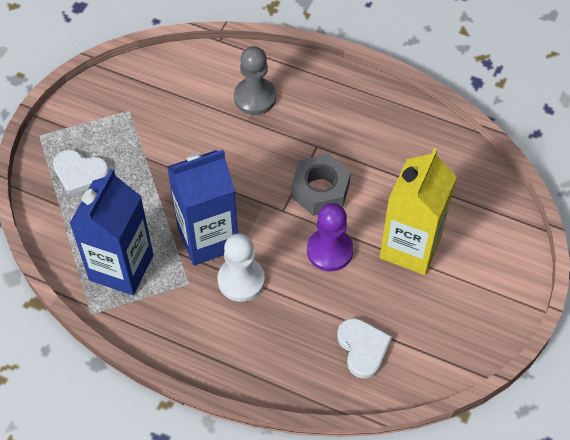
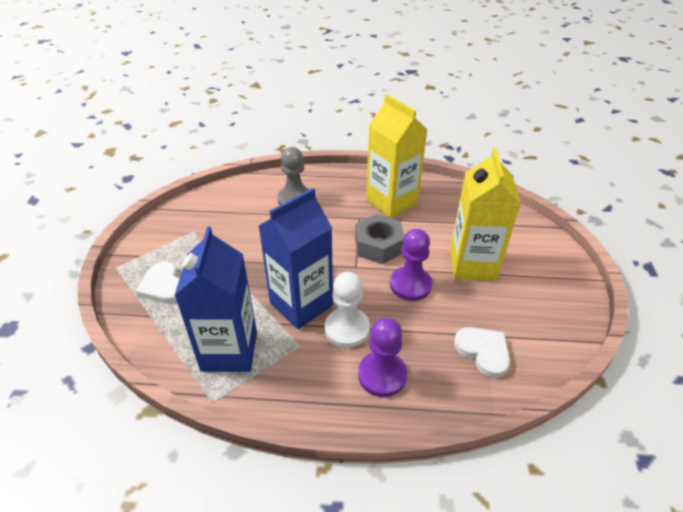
camera: 20 degrees left, 15 degrees down
(80, 173) = (163, 286): white heart -> white heart turned 60 degrees clockwise
(252, 339) = (382, 375): none -> purple pawn
(365, 133) = (391, 202): none -> yellow carton

